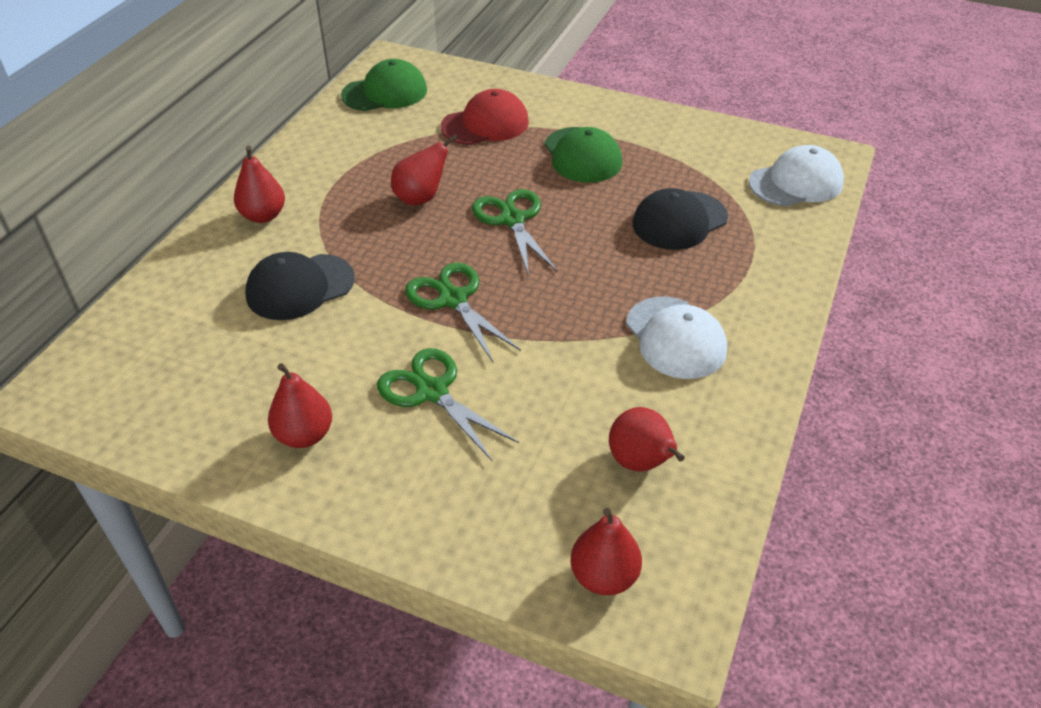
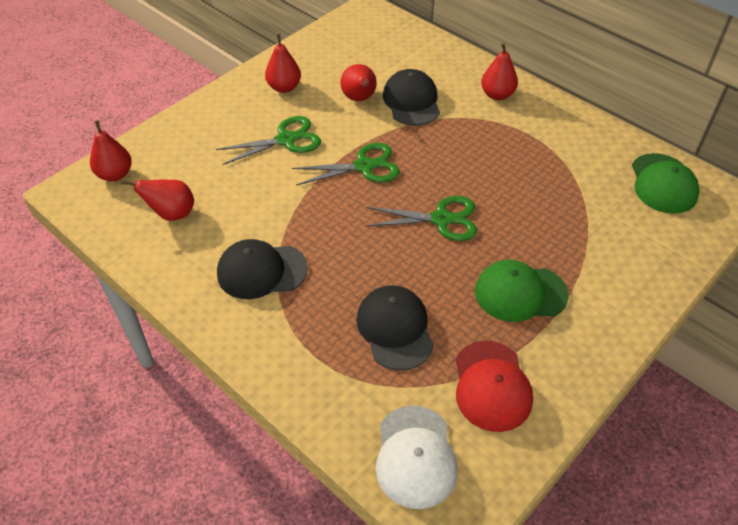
camera: 110 degrees right, 5 degrees up
(421, 198) = (490, 174): red pear -> red pear (359, 99)
(485, 124) = (592, 238): red cap -> red cap (491, 386)
(675, 338) = (261, 271): white cap -> black cap

